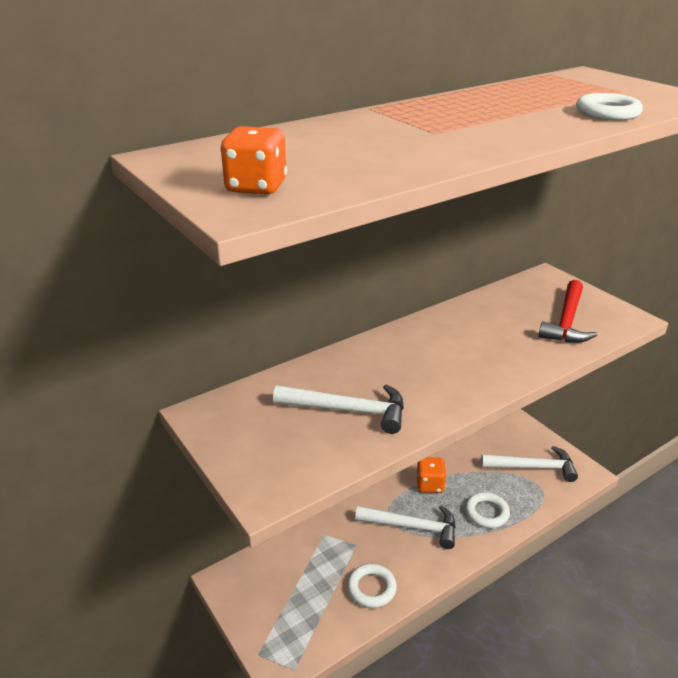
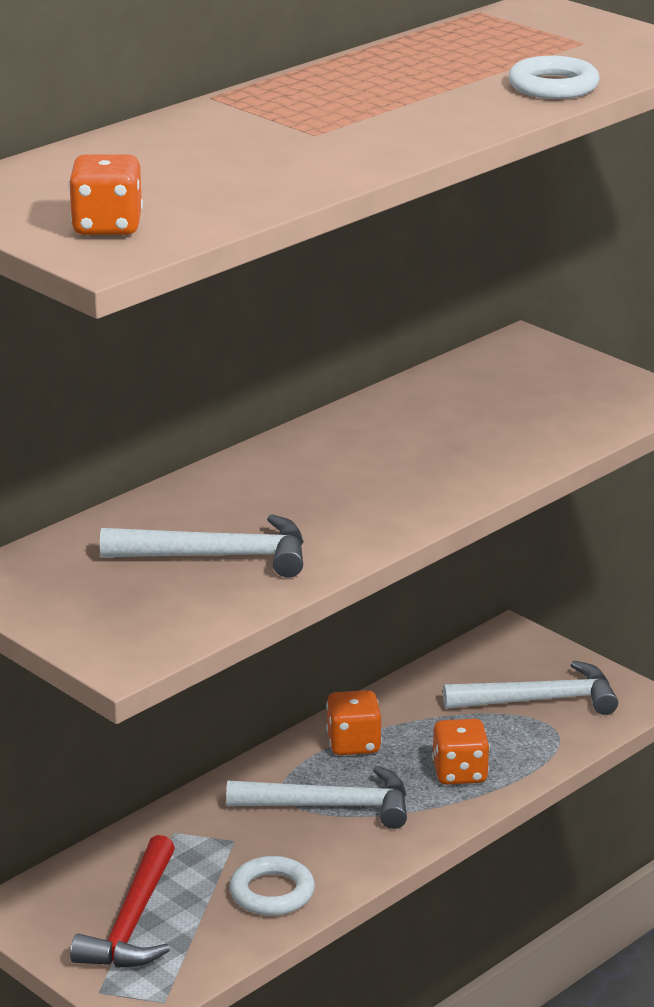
camera: 10 degrees left, 5 degrees down
(486, 513) = (459, 773): white ring -> orange dice
(567, 321) = (554, 409): red hammer -> red hammer (133, 922)

